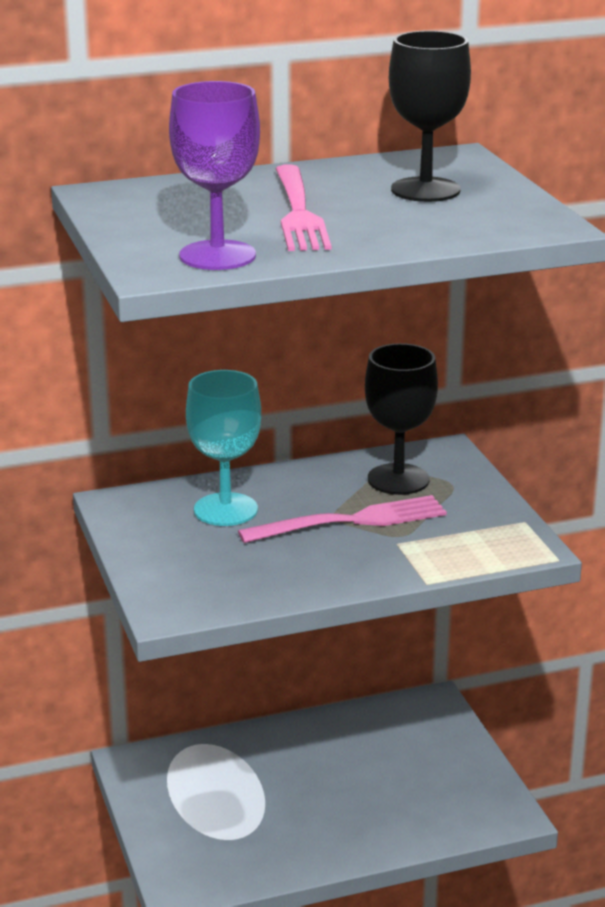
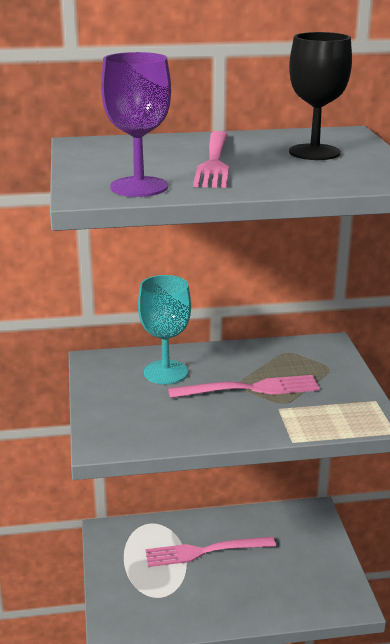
camera: 10 degrees right, 0 degrees up
(287, 772) = (205, 551): none -> pink fork
(398, 479) = (291, 361): black goblet -> none

